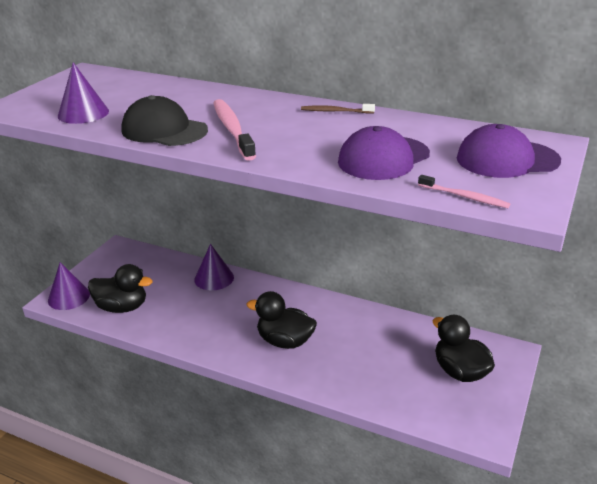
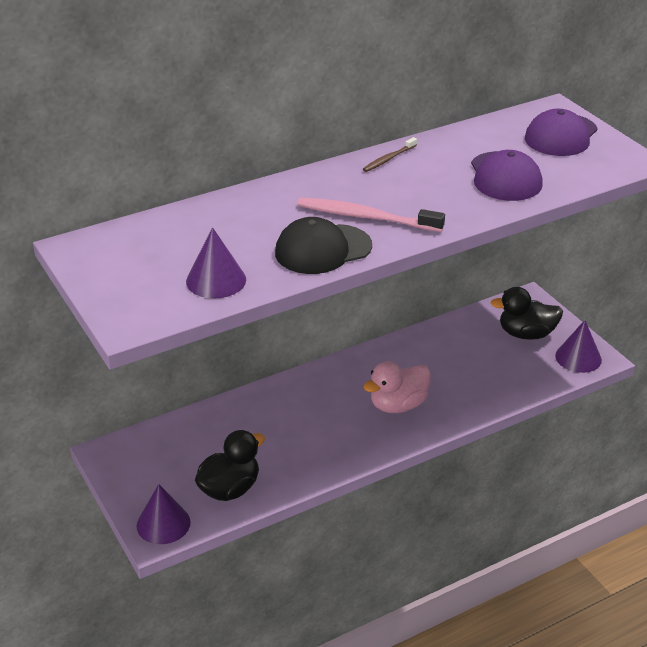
camera: 55 degrees left, 5 degrees up
(214, 278) = (251, 407): purple cone -> purple cone (578, 357)
(285, 341) = (398, 405): black duck -> pink duck
(464, 197) = (598, 175): pink toothbrush -> none

